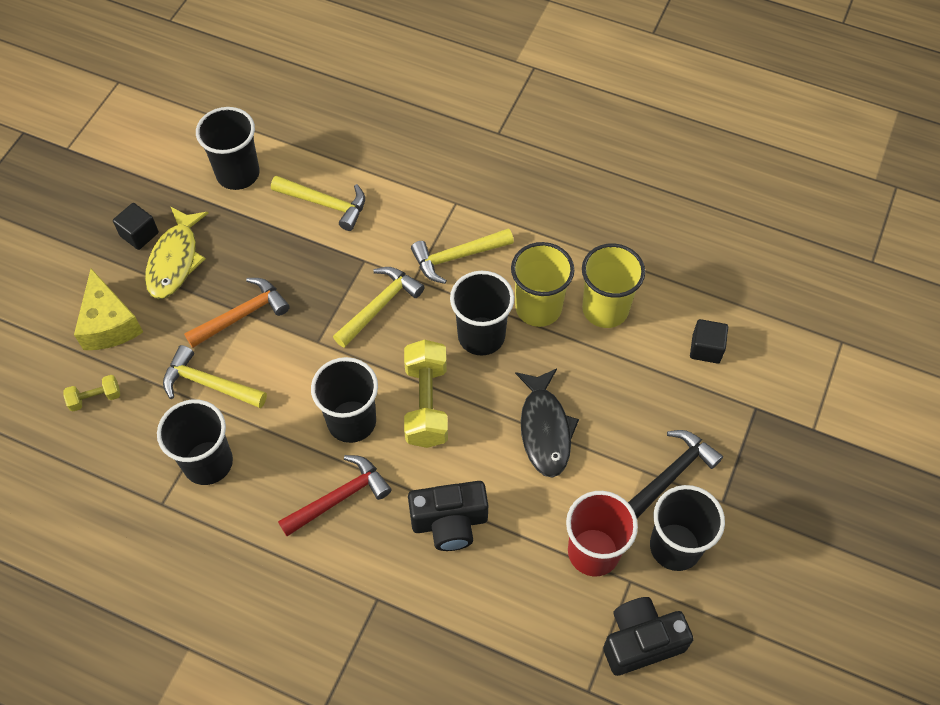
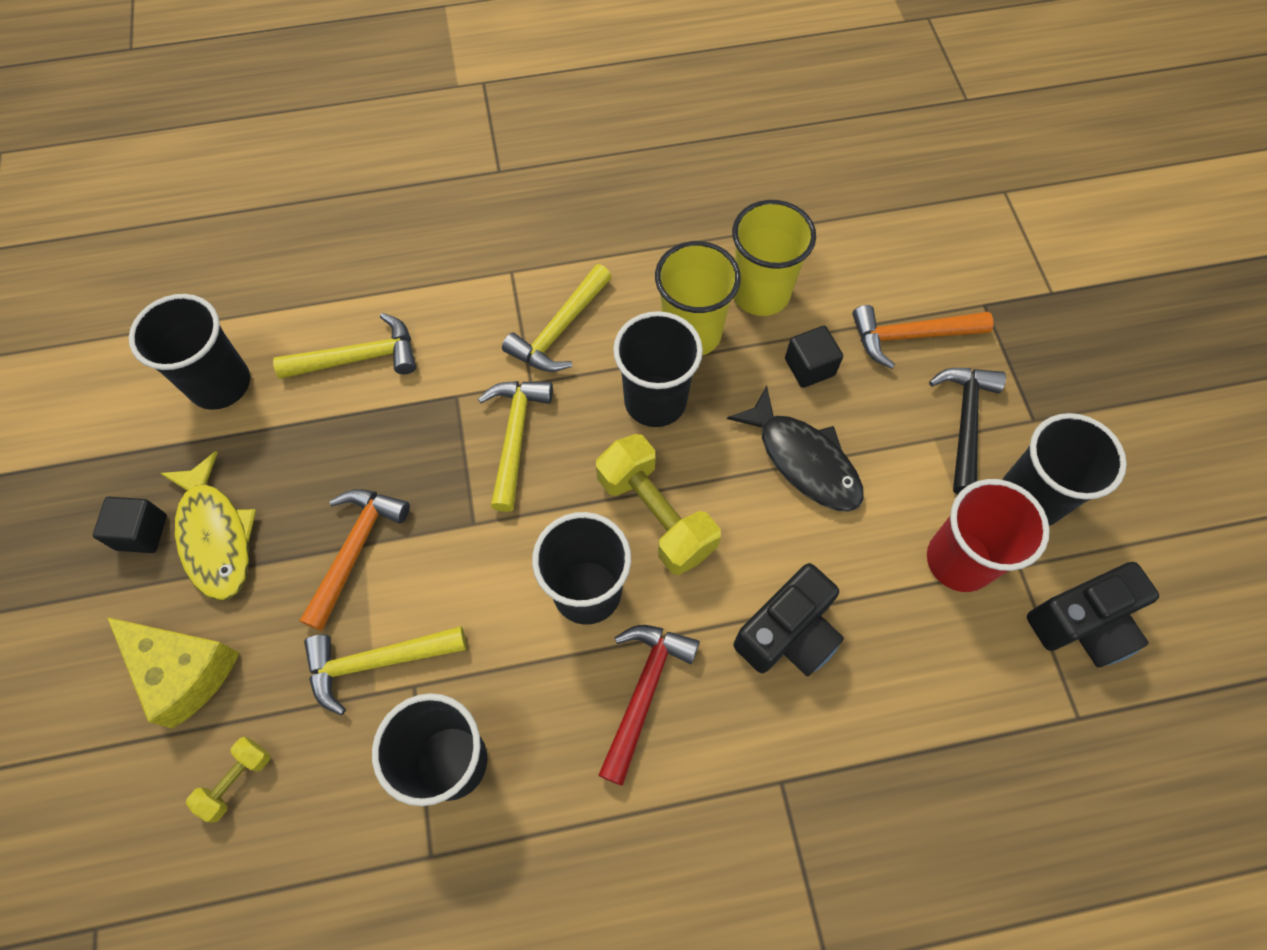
camera: 35 degrees left, 5 degrees up
(641, 641) = (1082, 624): black camera -> black camera turned 150 degrees counterclockwise
(684, 397) = (911, 336): none -> orange hammer
(706, 349) = (890, 274): black cube -> black cube (809, 367)

